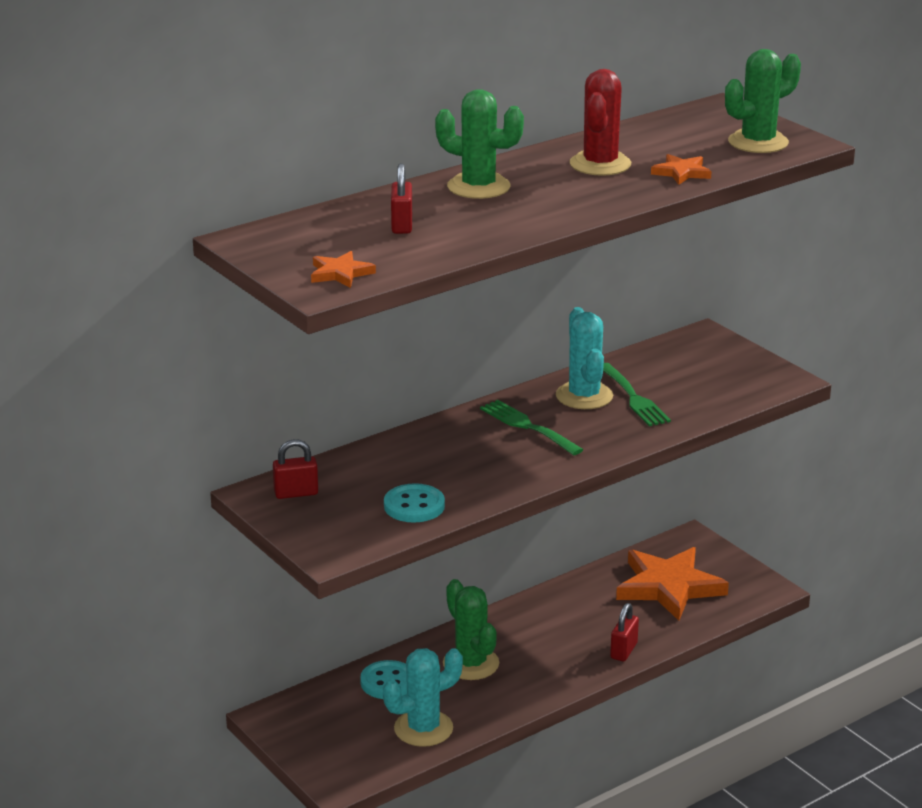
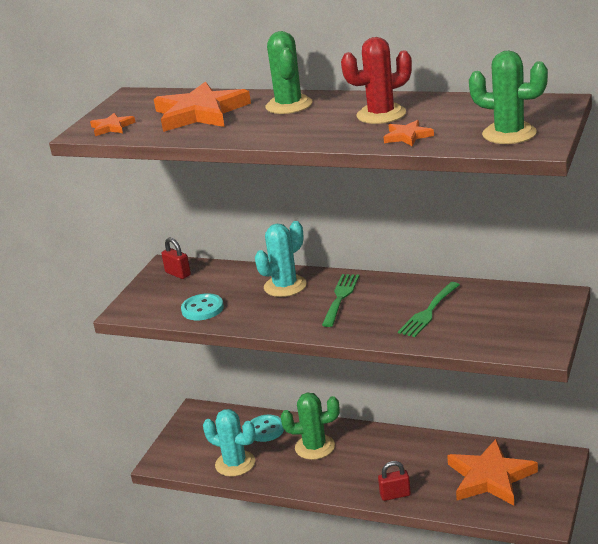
camera: 60 degrees right, 0 degrees up
(402, 225) = (200, 113): red padlock -> orange star
(471, 664) = (315, 447): green cactus -> green cactus turned 60 degrees clockwise
(584, 396) = (406, 296): turquoise cactus -> turquoise cactus (285, 286)

